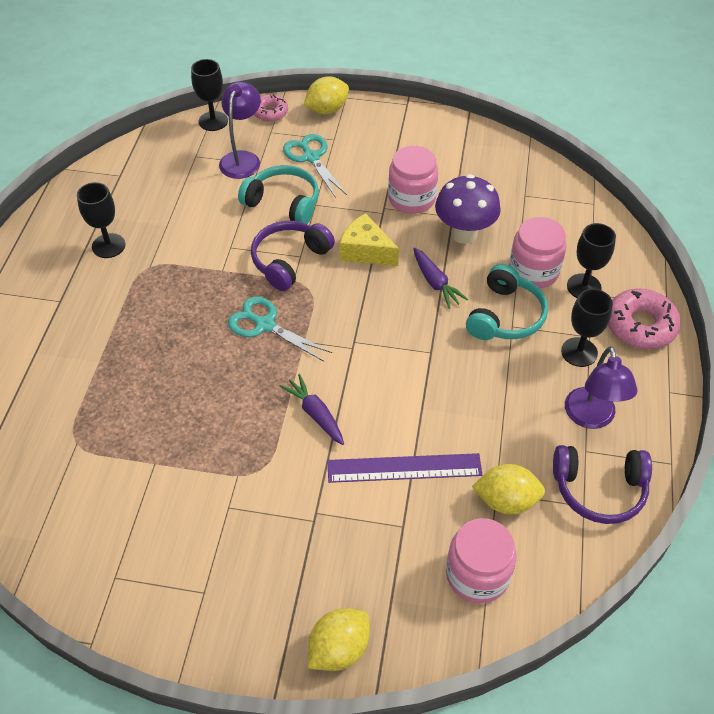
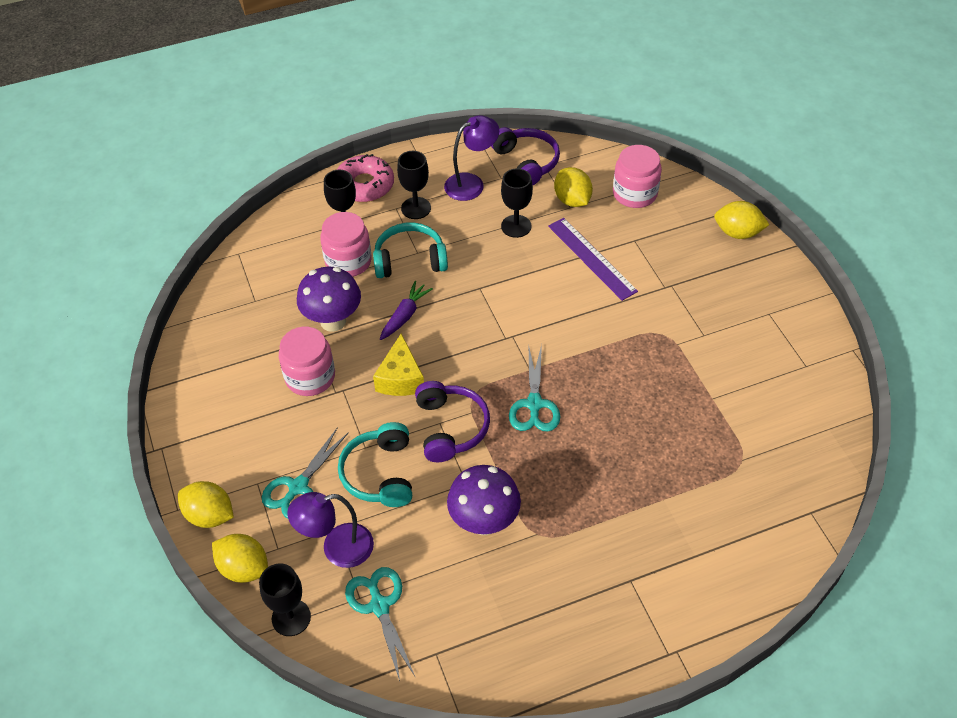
camera: 120 degrees left, 0 degrees up
(108, 246) = (538, 588): black goblet -> black goblet (516, 226)
(179, 163) = (379, 606): none -> turquoise scissors
(188, 242) = (484, 522): none -> purple mushroom
(270, 112) = (244, 568): pink donut -> yellow lemon
(289, 260) = (451, 427): purple headphones -> purple headphones turned 105 degrees counterclockwise
(315, 414) = (590, 327): purple carrot -> none

